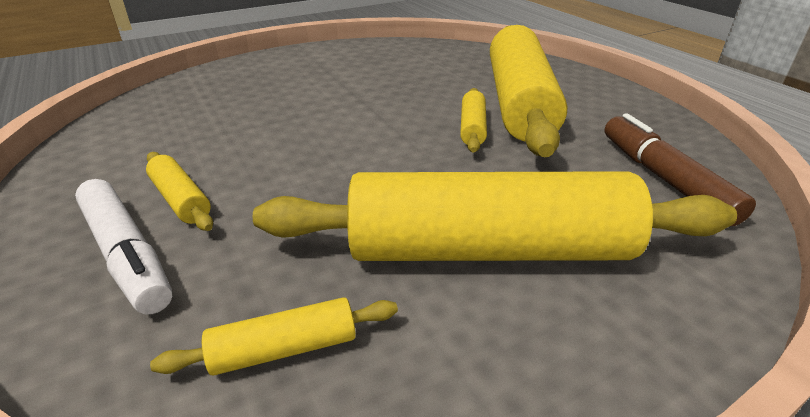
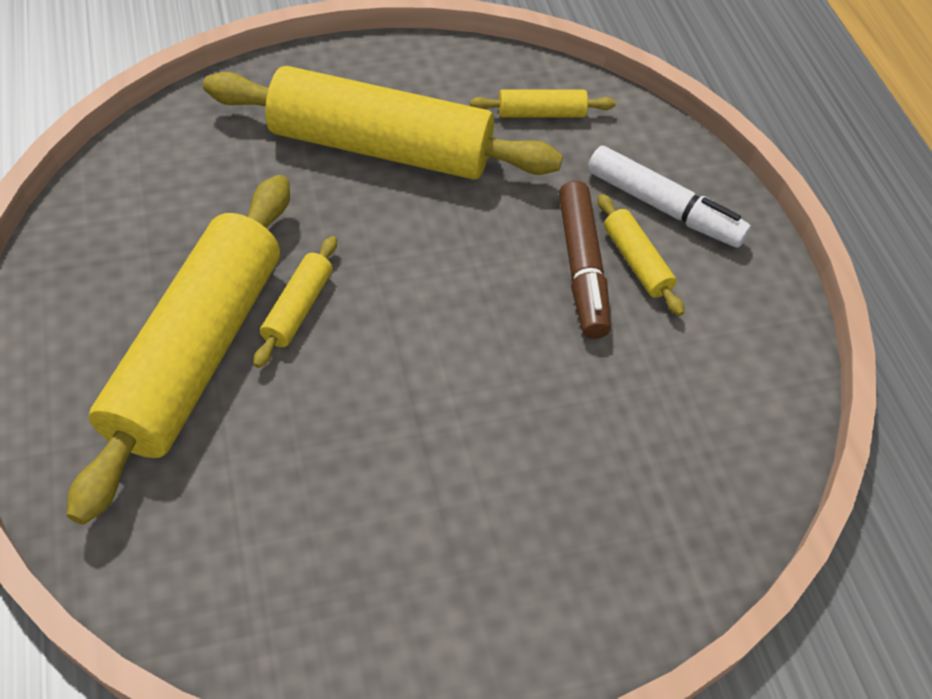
camera: 170 degrees left, 20 degrees up
(127, 255) = (663, 207): white marker -> white marker turned 150 degrees clockwise
(664, 178) = (166, 180): brown marker -> brown marker (582, 268)

